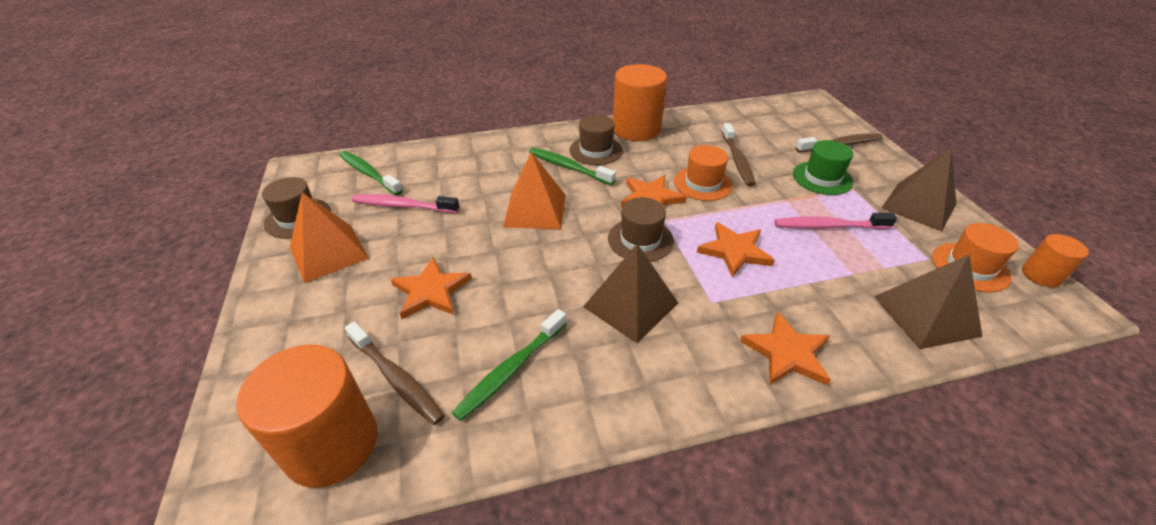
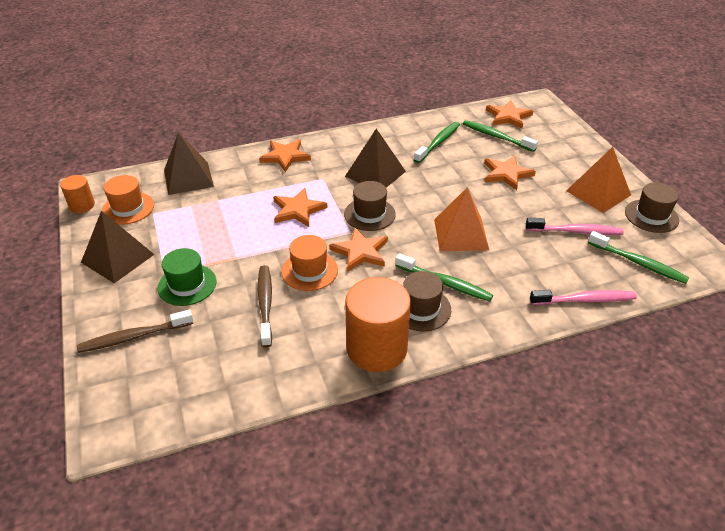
camera: 175 degrees right, 0 degrees up
(332, 444) = (508, 116): orange cylinder -> orange star
(396, 378) = (496, 137): brown toothbrush -> green toothbrush
(828, 226) = (213, 234): pink toothbrush -> pink toothbrush (584, 300)

